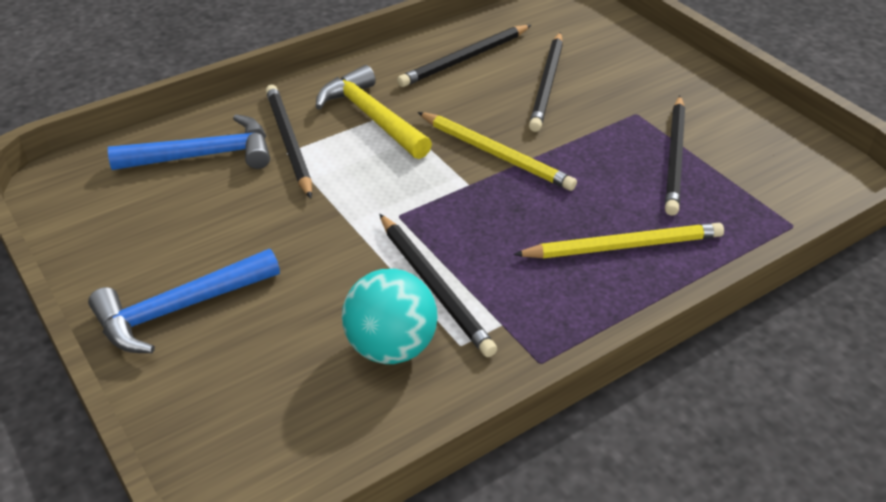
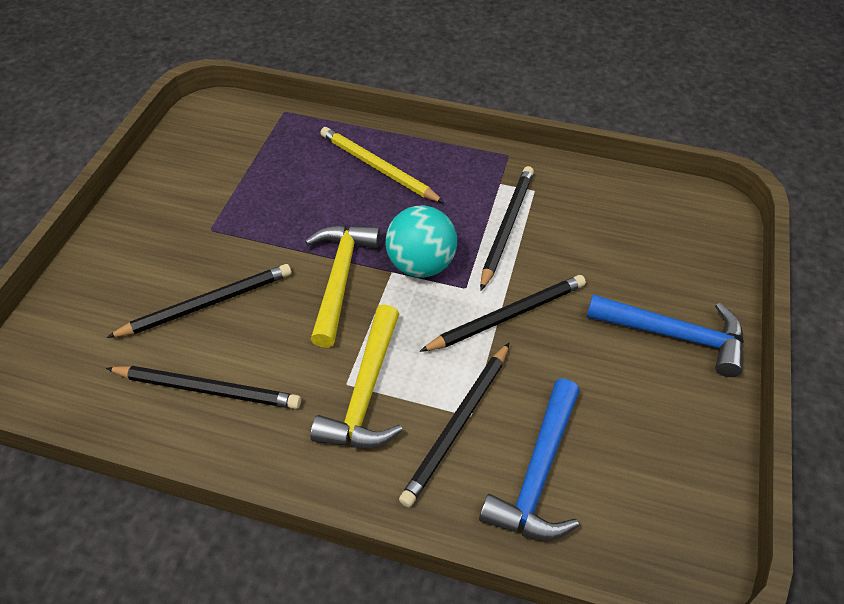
camera: 130 degrees left, 10 degrees up
(204, 156) = (538, 474): blue hammer -> blue hammer turned 105 degrees counterclockwise
(391, 347) = (571, 215): turquoise ball -> turquoise ball (421, 264)
(496, 154) = (340, 278): yellow pencil -> yellow hammer
(675, 157) = (254, 185): black pencil -> black pencil (507, 316)

